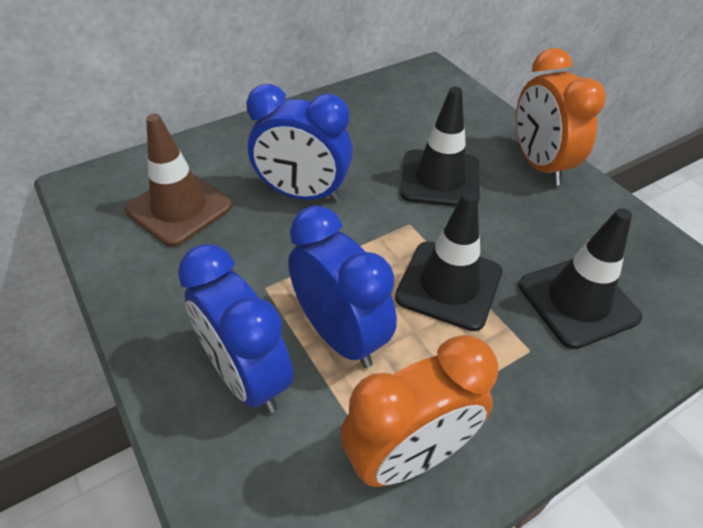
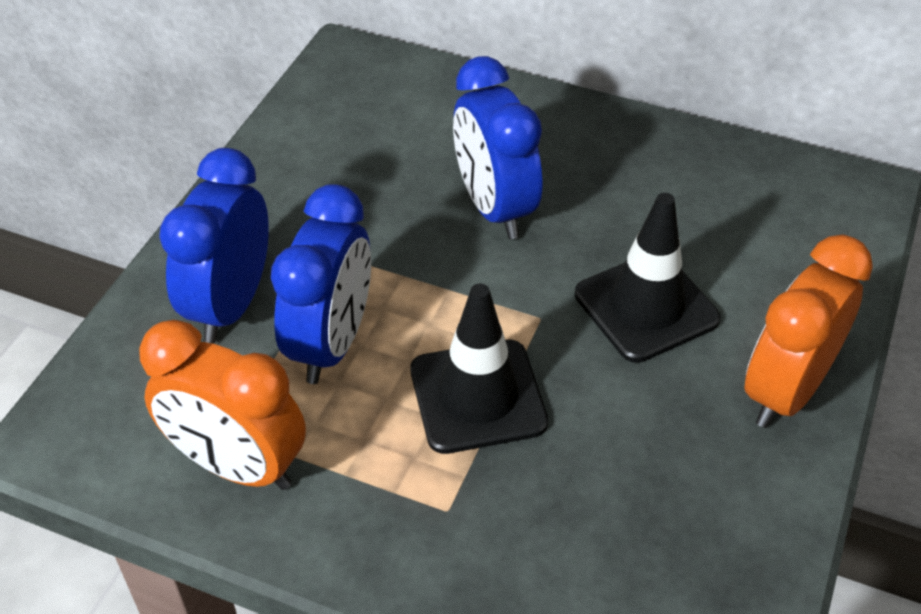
camera: 55 degrees right, 0 degrees up
(179, 208) = (382, 135): brown traffic cone -> none
(578, 301) = (564, 527): black traffic cone -> none

